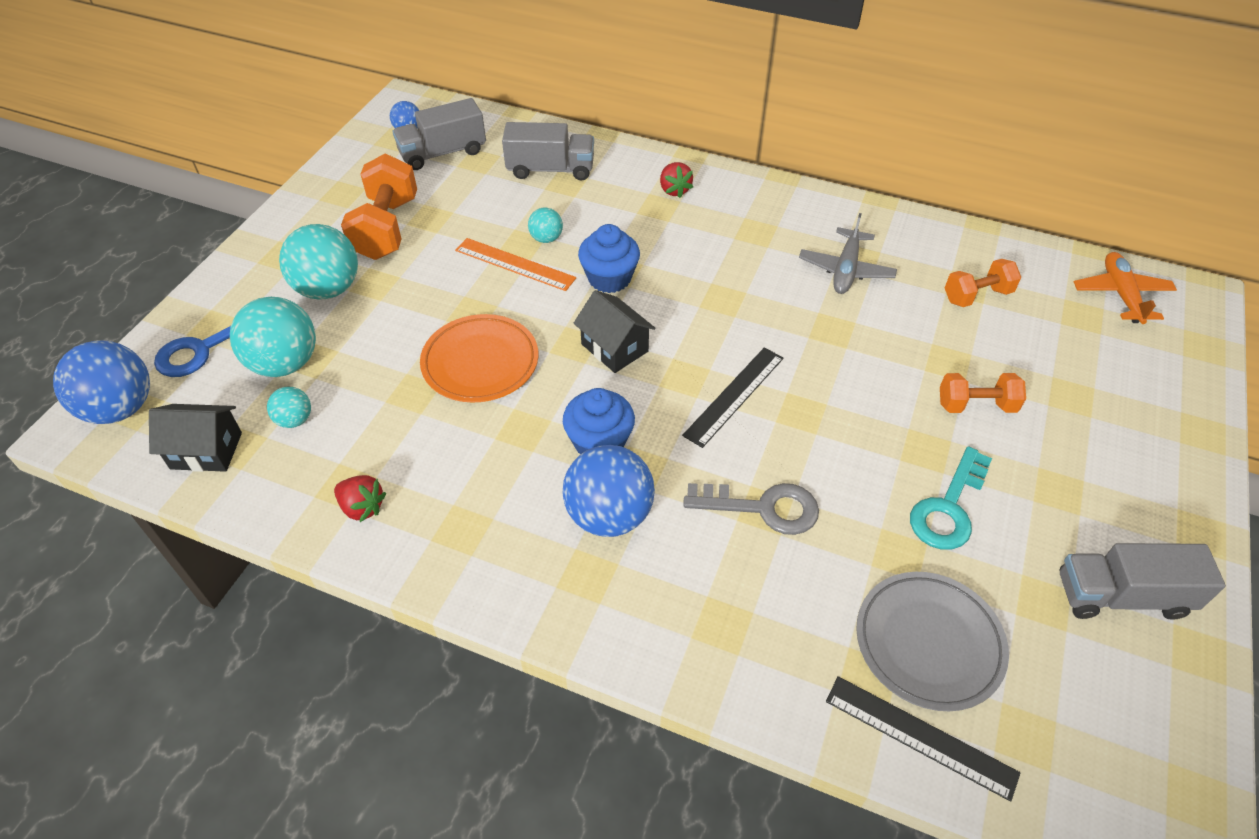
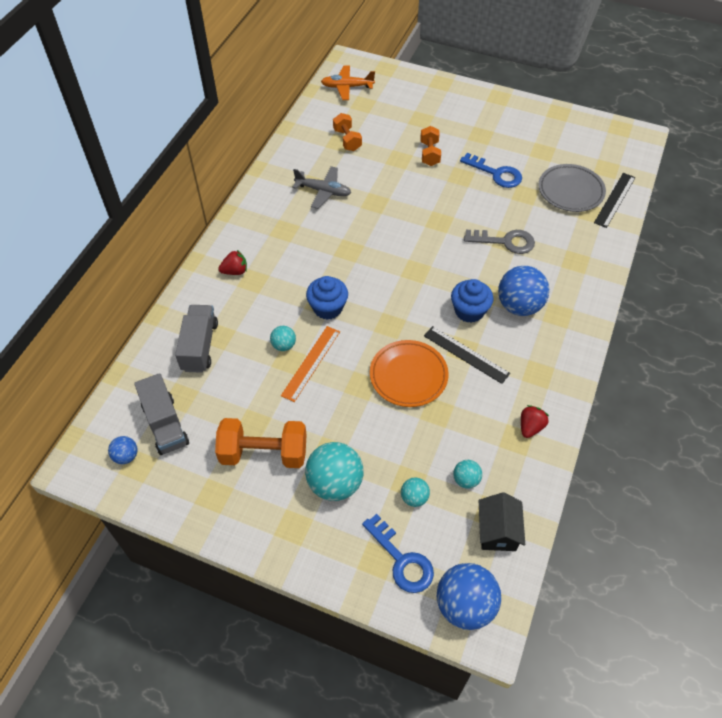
camera: 90 degrees left, 5 degrees up
(285, 363) = (414, 498): turquoise ball -> turquoise ball, size x0.50
(614, 348) = (392, 304): black house -> none
(734, 396) = (429, 249): black ruler -> black ruler (466, 354)
(763, 508) = (505, 242): grey key -> grey key turned 90 degrees clockwise
(948, 508) = (496, 173): turquoise key -> blue key
(1121, 595) = (535, 128): grey truck -> none

